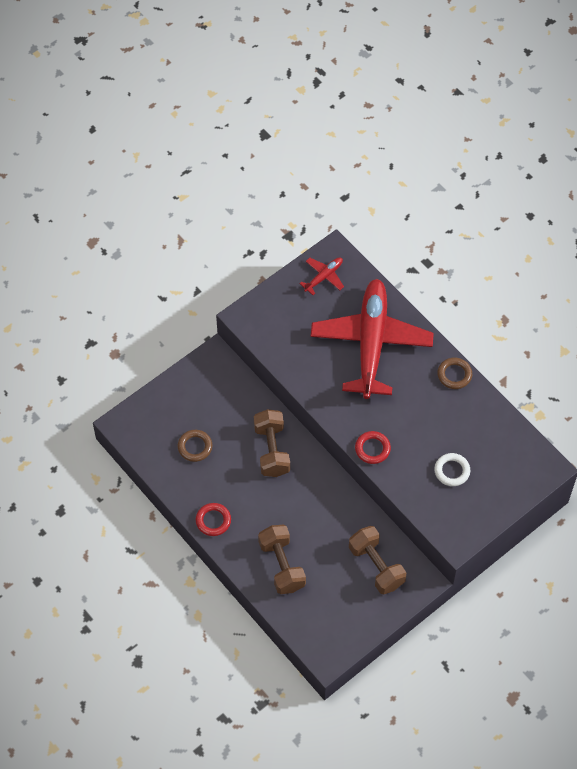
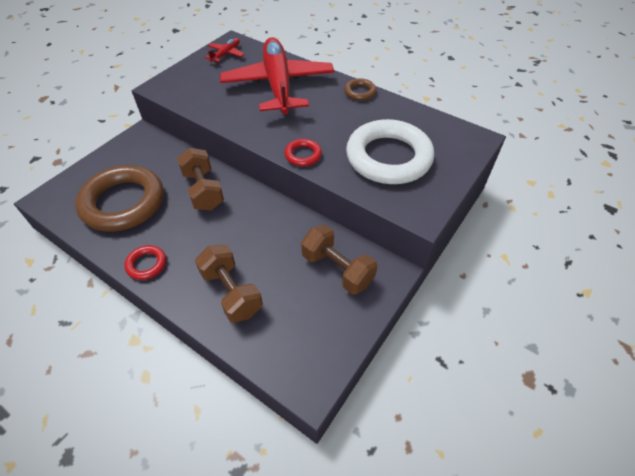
camera: 15 degrees left, 10 degrees down
(195, 447) = (123, 202): brown ring -> brown ring, size x2.31
(452, 471) = (388, 157): white ring -> white ring, size x2.31

